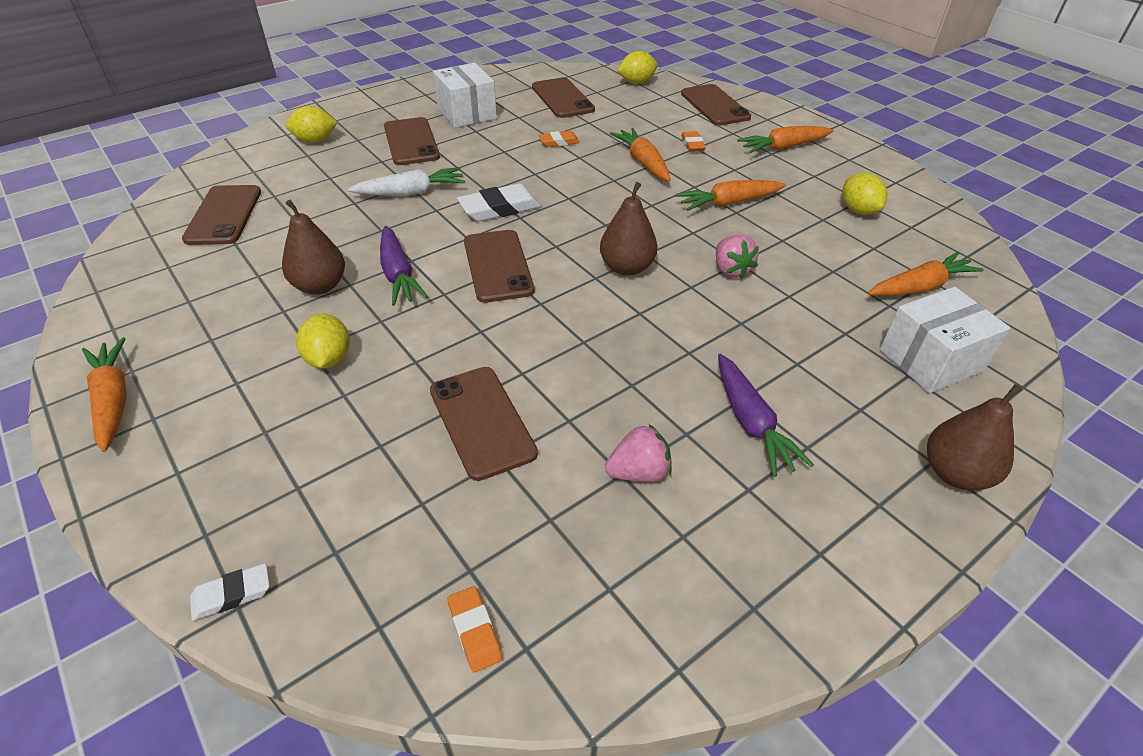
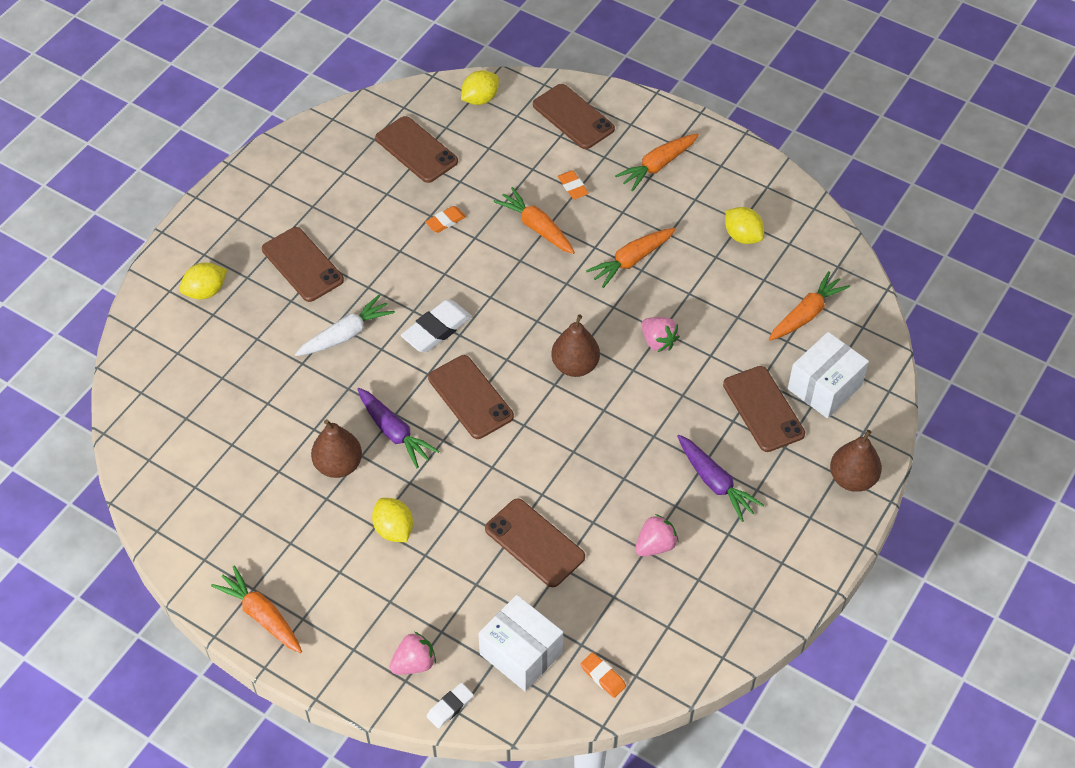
camera: 20 degrees left, 10 degrees up
(224, 215) = (195, 416): brown phone -> brown phone (763, 409)
(233, 516) = (414, 663): none -> pink strawberry
(466, 113) = (331, 204): white box -> white box (521, 653)

